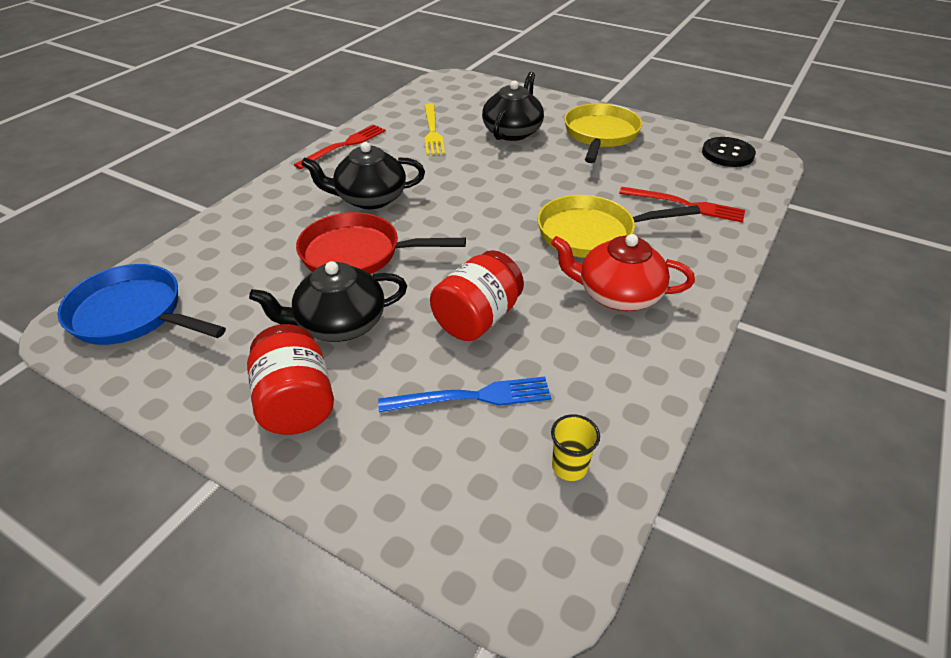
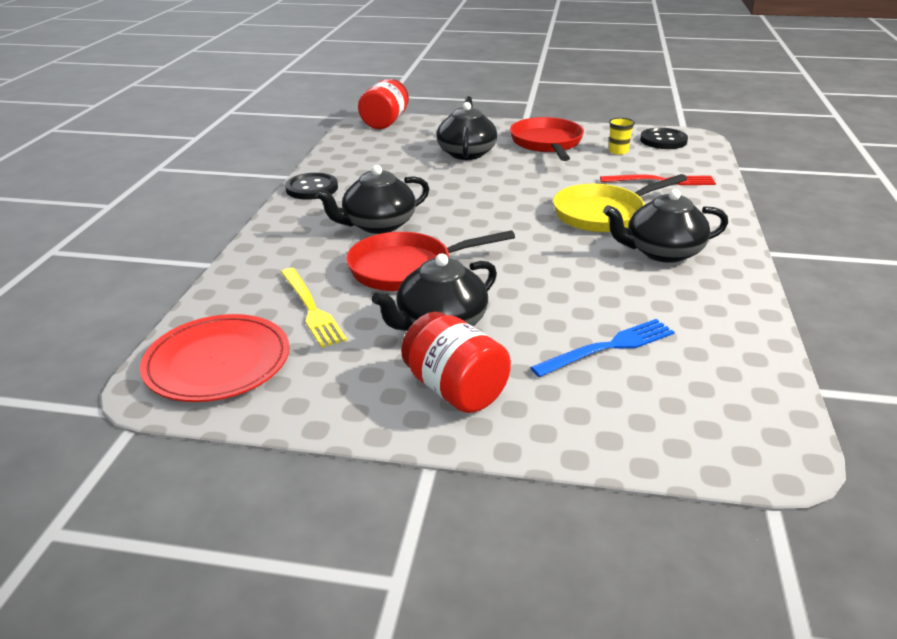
camera: 20 degrees left, 10 degrees down
(133, 314) = (217, 362): blue pan -> red plate
(344, 146) = (312, 188): red fork -> black button
(432, 131) = (390, 164): yellow fork -> yellow fork (311, 309)
(477, 318) = (561, 293): red jar -> red jar (385, 122)
(569, 467) = (729, 374): yellow cup -> yellow cup (618, 151)
(600, 135) = (547, 143): yellow pan -> red pan
(617, 295) = (662, 252): red teapot -> black teapot

